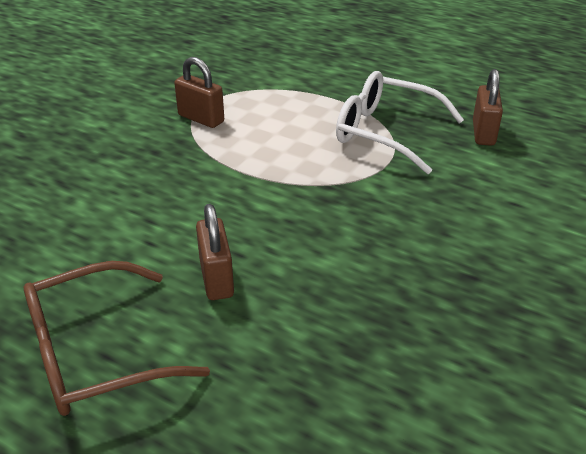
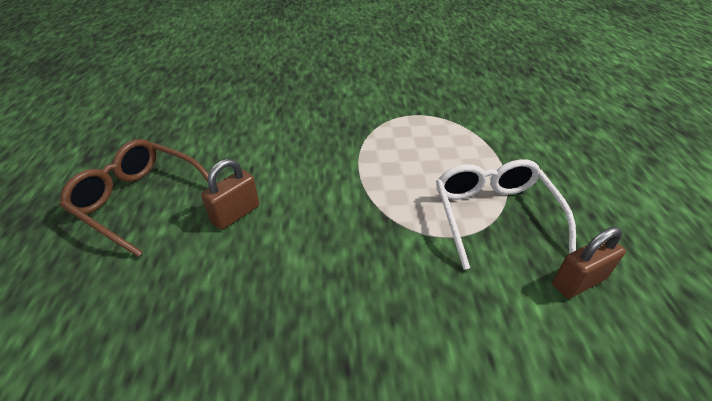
camera: 55 degrees right, 5 degrees up
(201, 118) = (397, 122): brown padlock -> none

